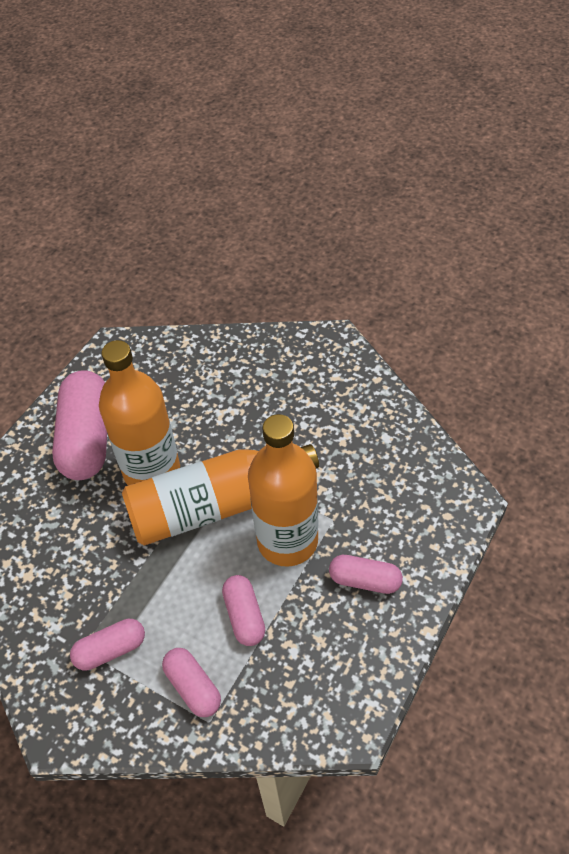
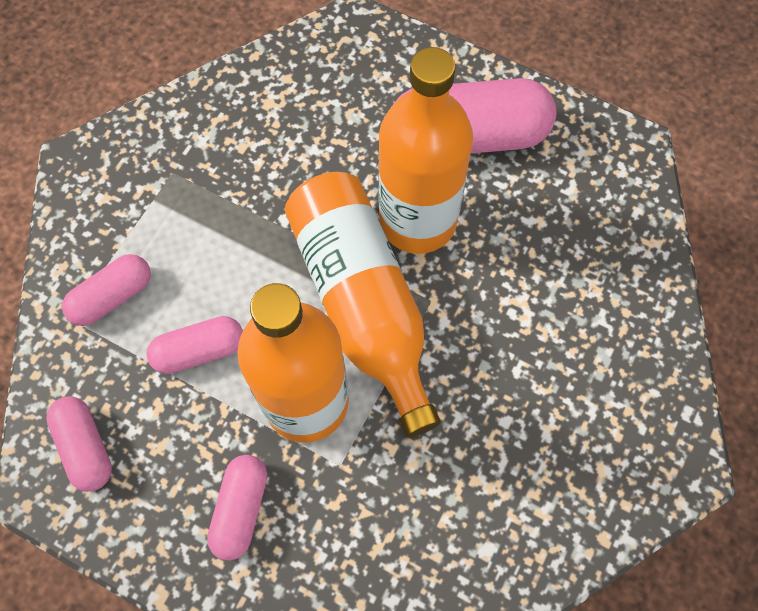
camera: 85 degrees right, 15 degrees up
(110, 650) = (167, 202): pink capsule -> pink capsule (86, 447)

